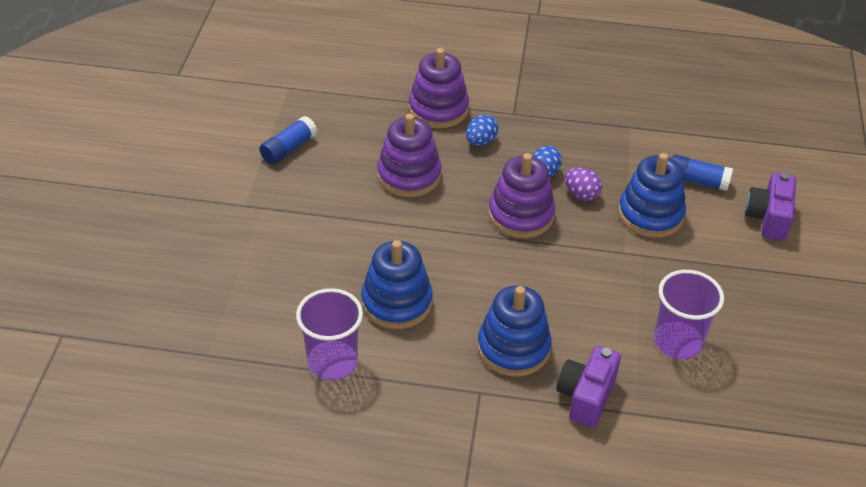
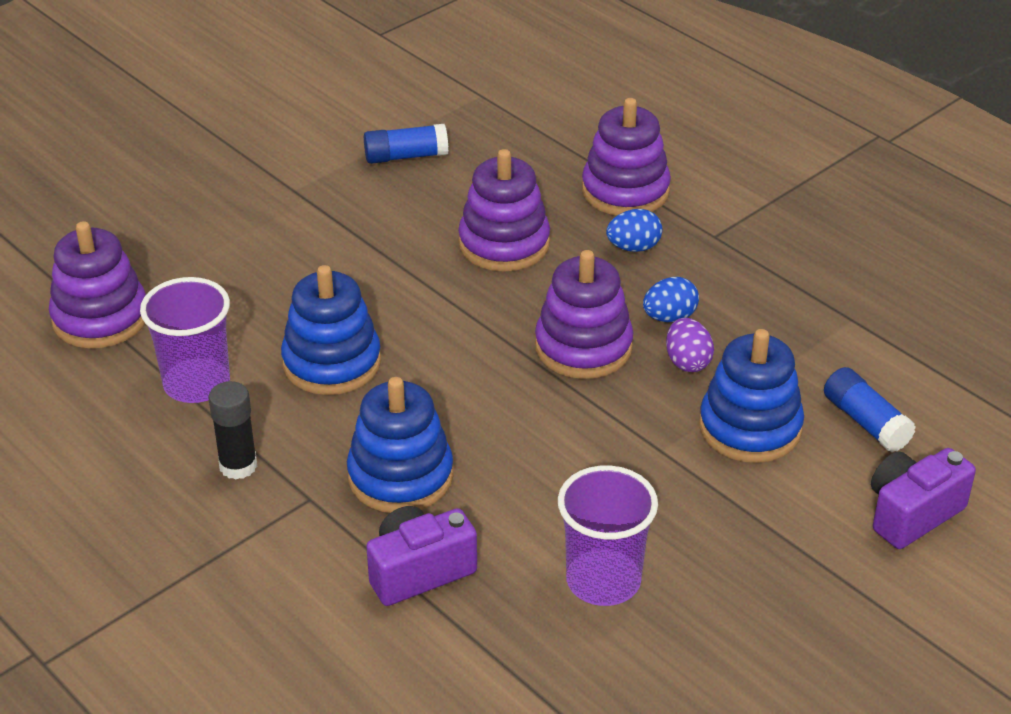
camera: 40 degrees right, 5 degrees down
(220, 355) = (100, 318): none -> purple stacking toy
(418, 398) = (238, 466): none -> black glue stick

